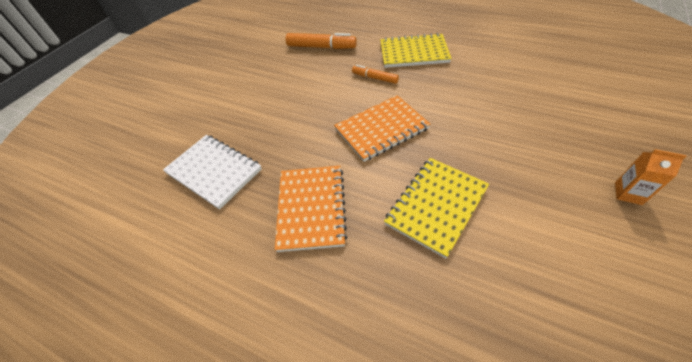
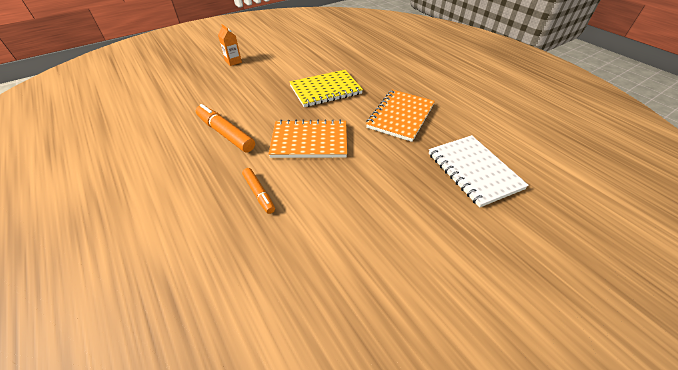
camera: 155 degrees left, 5 degrees down
(321, 47) = (263, 296): orange marker -> orange marker (225, 133)
(413, 53) = (182, 204): yellow notebook -> none

